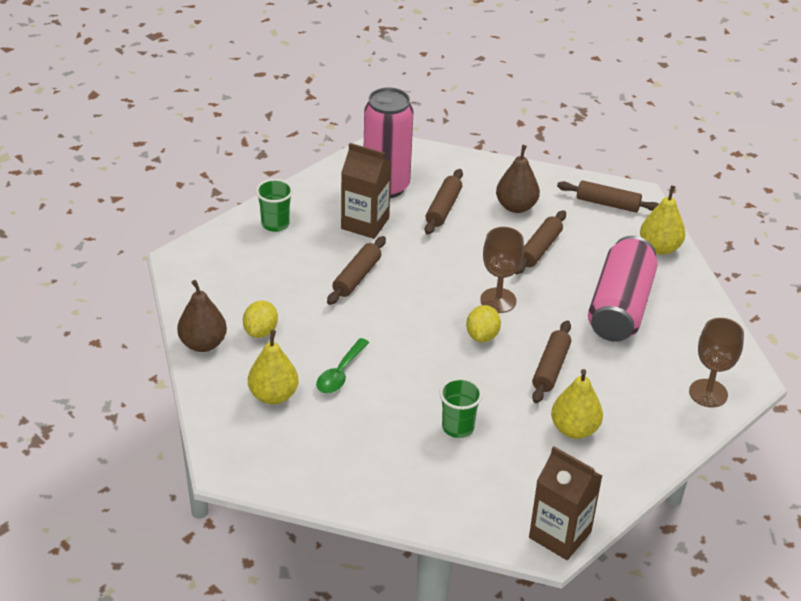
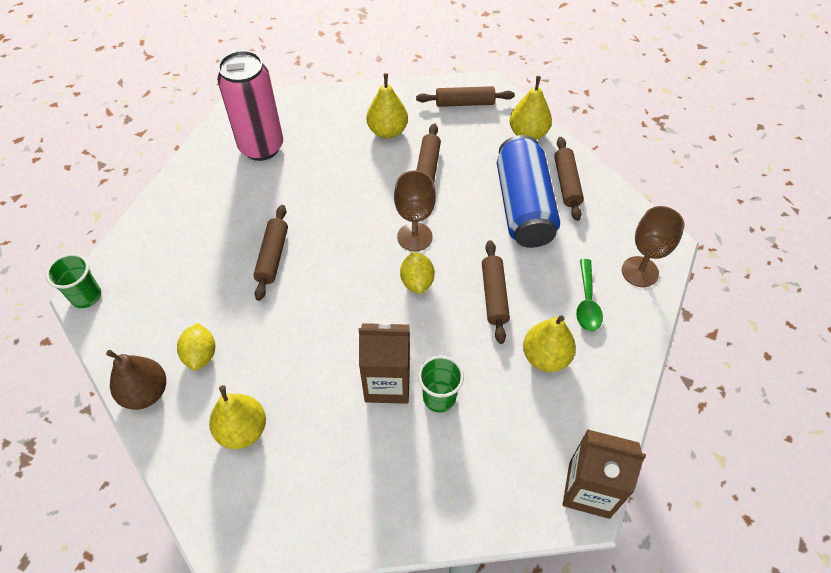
camera: 20 degrees left, 15 degrees up
(275, 224) = (170, 223): green cup -> green cup (86, 296)
(340, 373) = (300, 376): green spoon -> green spoon (587, 302)
(365, 223) = (257, 193): brown carton -> brown carton (387, 383)
(443, 208) = (323, 153): brown rolling pin -> brown rolling pin (567, 183)
(516, 206) = (387, 131): brown pear -> yellow pear
(620, 307) = (523, 206): pink can -> blue can

